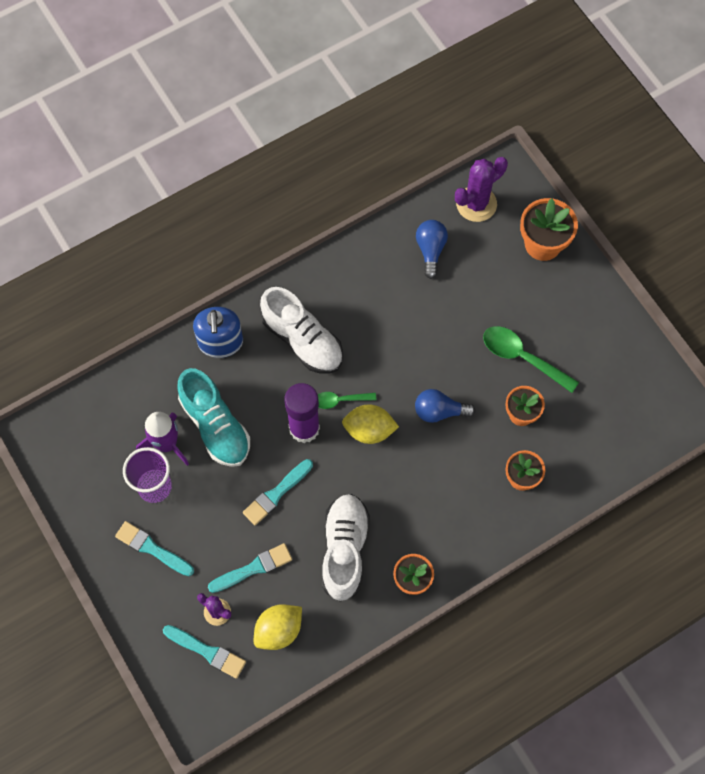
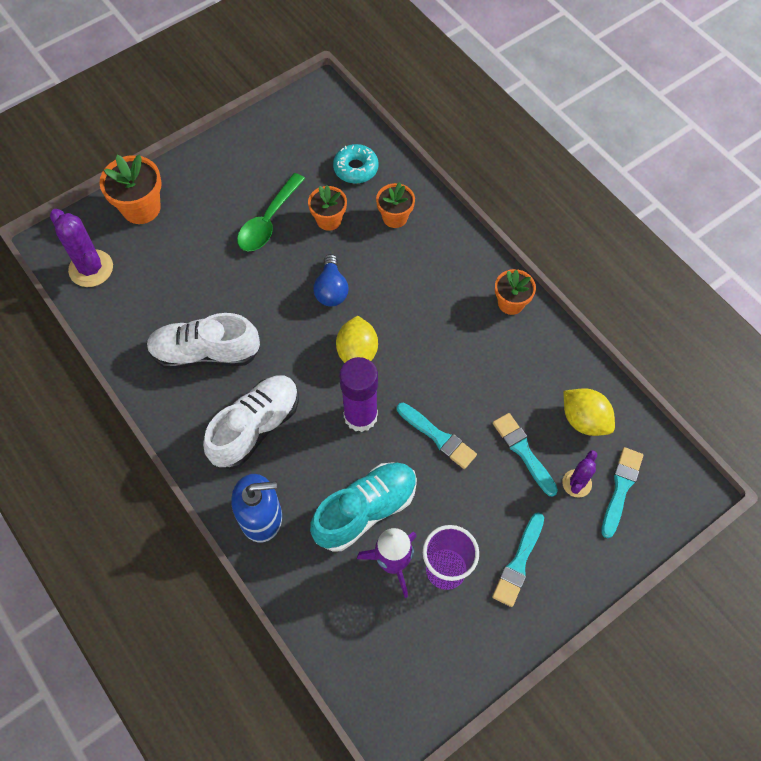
camera: 95 degrees left, 5 degrees down
(340, 400) = (325, 383): green spoon -> none
(344, 550) = (490, 365): white shoe -> white shoe (206, 353)
(430, 250) = (146, 308): blue light bulb -> none
(585, 444) = (356, 168): none -> turquoise donut

